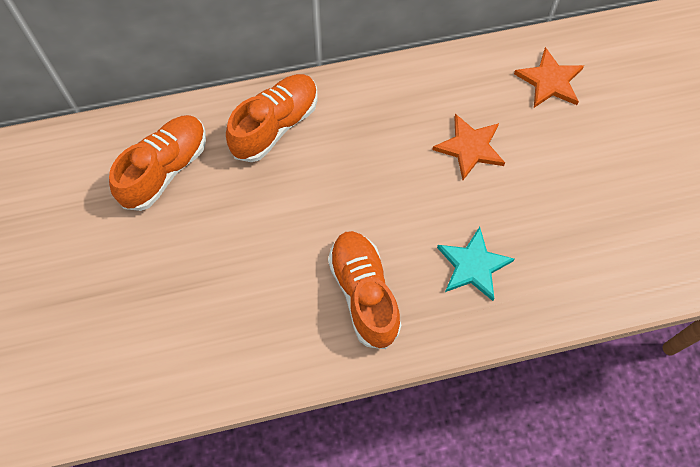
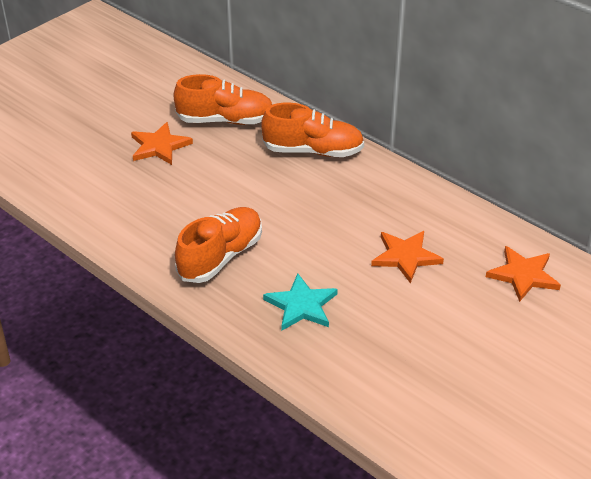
camera: 55 degrees right, 25 degrees down
(155, 253) = (159, 146): none -> orange star

